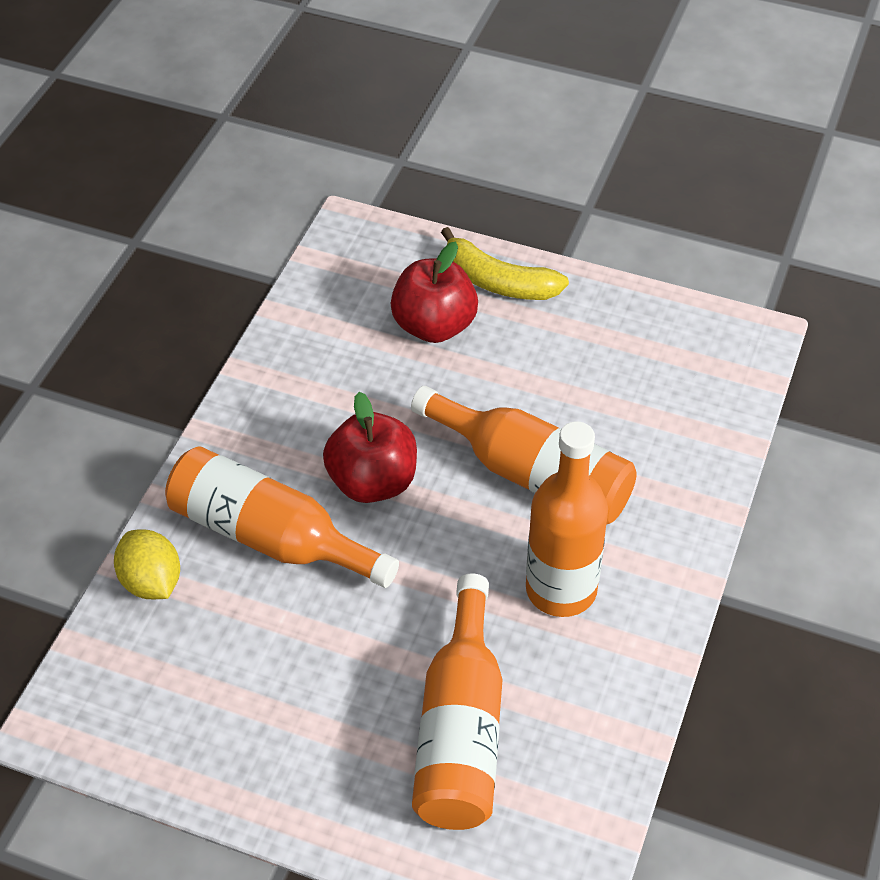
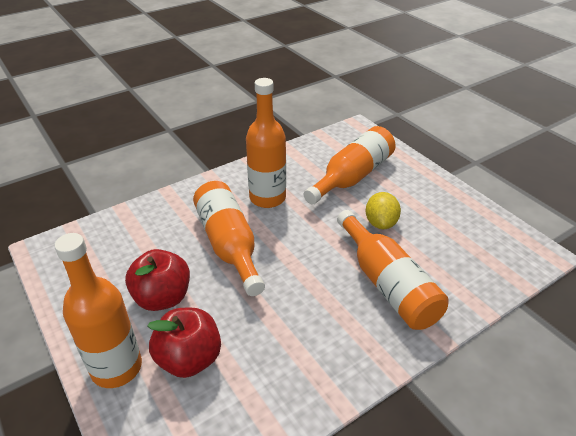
camera: 145 degrees left, 10 degrees down
(151, 582) = (468, 294): yellow lemon -> yellow lemon (381, 223)
(372, 482) = (312, 283): red apple -> red apple (162, 298)
(498, 282) = (116, 367): yellow banana -> orange bottle

